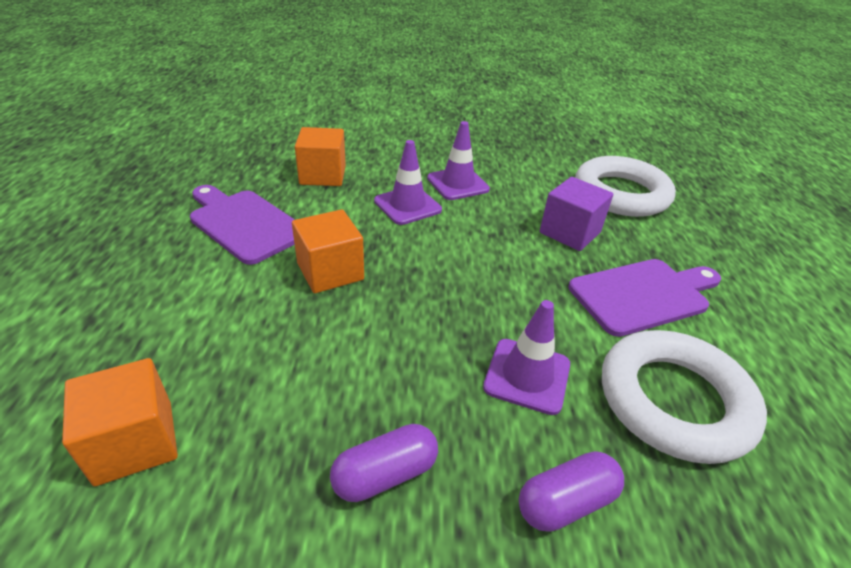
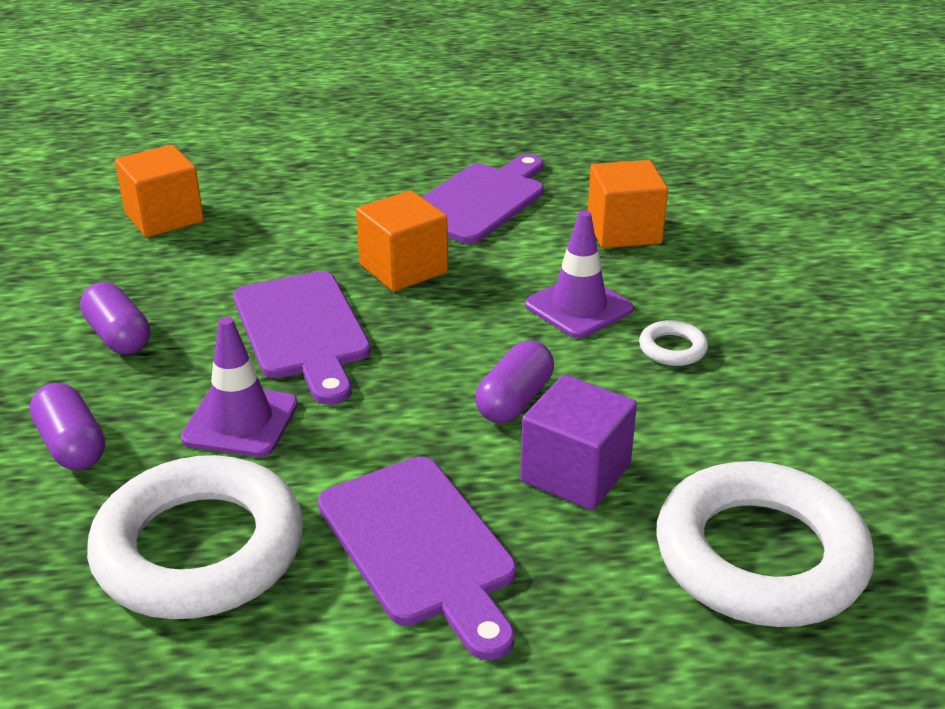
camera: 85 degrees right, 5 degrees down
(406, 333) = (303, 331): none -> purple cutting board
(458, 184) = (672, 348): purple traffic cone -> white ring
(504, 243) = (514, 400): none -> purple capsule

